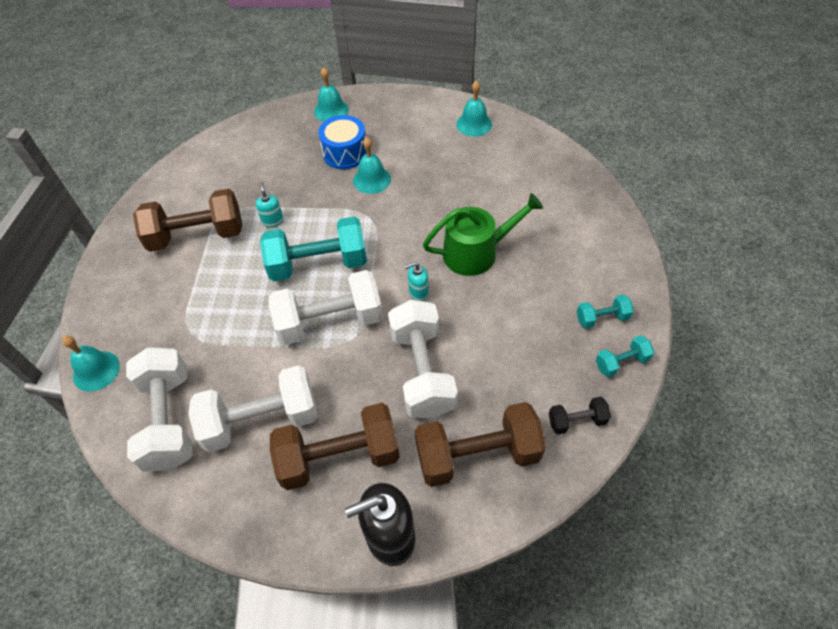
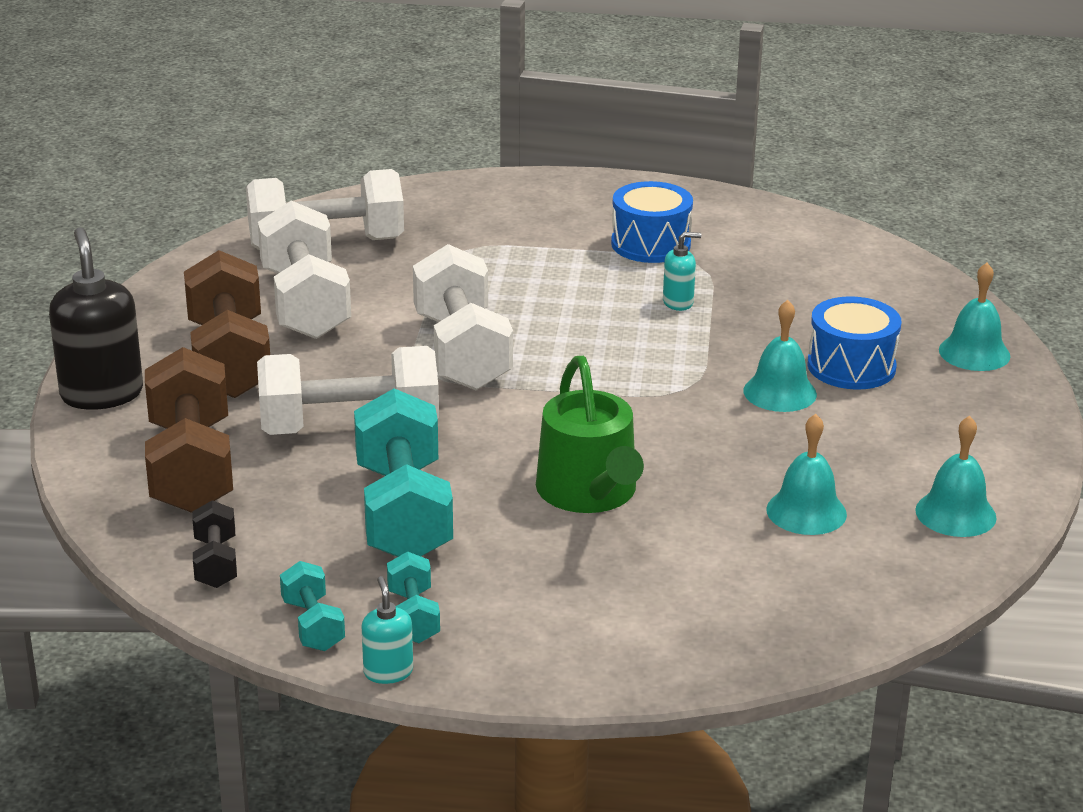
camera: 90 degrees right, 25 degrees down
(96, 370) = (416, 194): turquoise bell -> turquoise bell (806, 511)
(197, 235) = (650, 244): brown dumbbell -> blue drum
(318, 264) = (580, 342): turquoise dumbbell -> turquoise dumbbell (403, 512)
(418, 293) = (505, 430): turquoise soap dispenser -> turquoise soap dispenser (388, 672)

